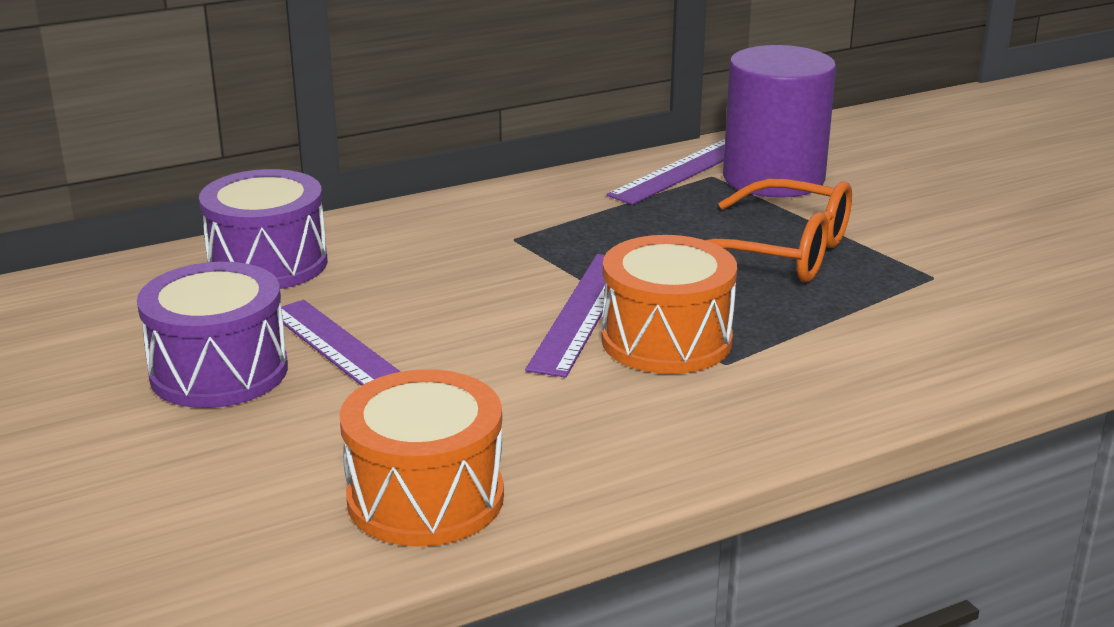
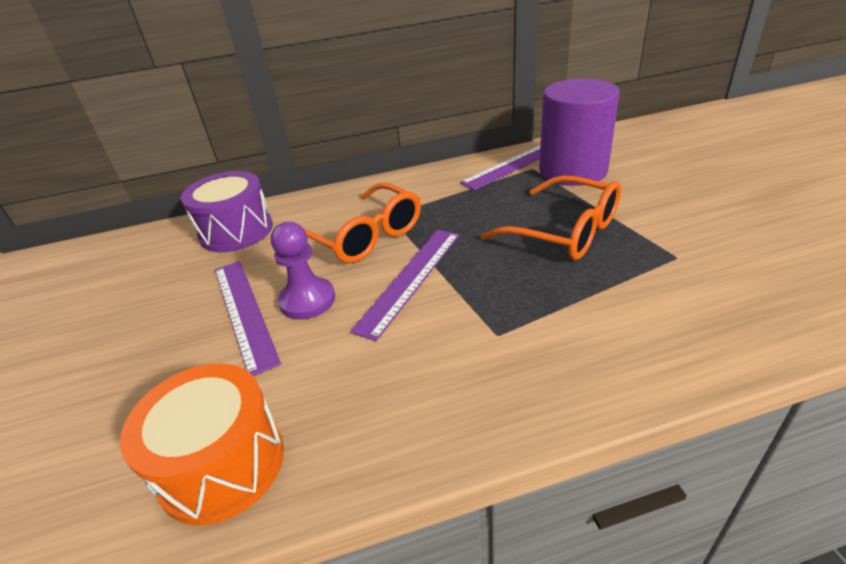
camera: 15 degrees right, 10 degrees up
(219, 371) = (158, 319): purple drum -> none
(442, 341) = (307, 300): none -> purple pawn
(487, 265) = (364, 236): none -> orange glasses
(666, 340) = (460, 309): orange drum -> none

